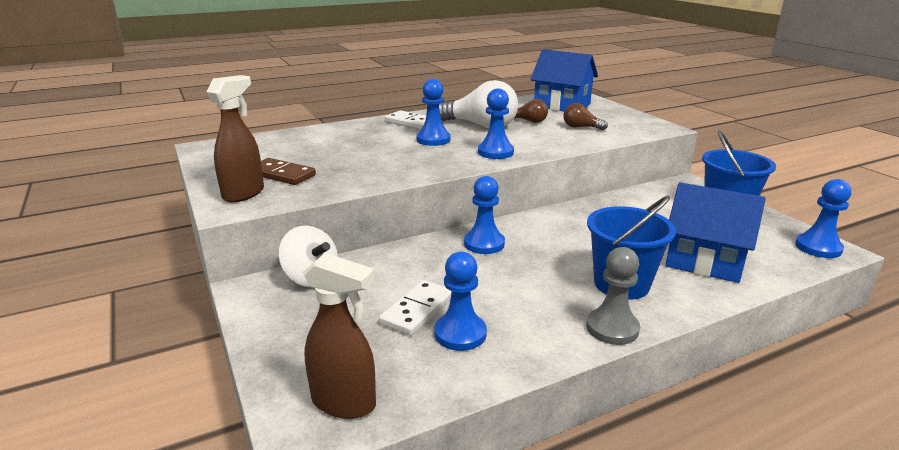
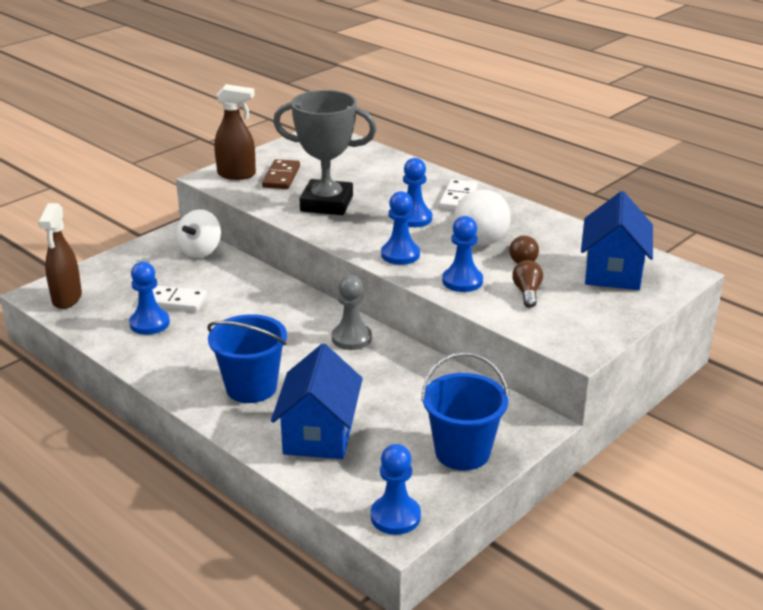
camera: 70 degrees right, 5 degrees up
(368, 164) = (326, 204): none -> grey trophy
(484, 244) = (292, 310): blue pawn -> blue pawn (462, 281)
(612, 328) = (179, 387): grey pawn -> grey pawn (351, 338)

